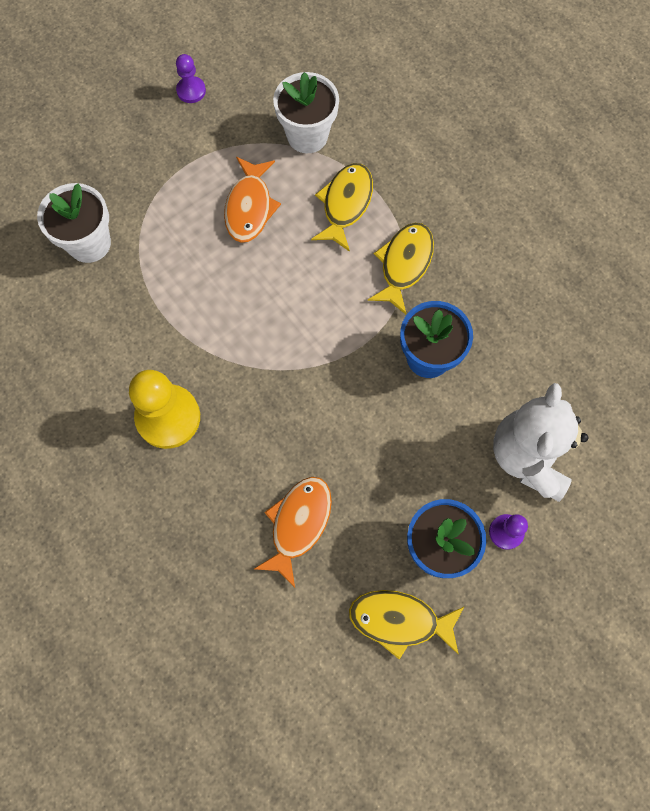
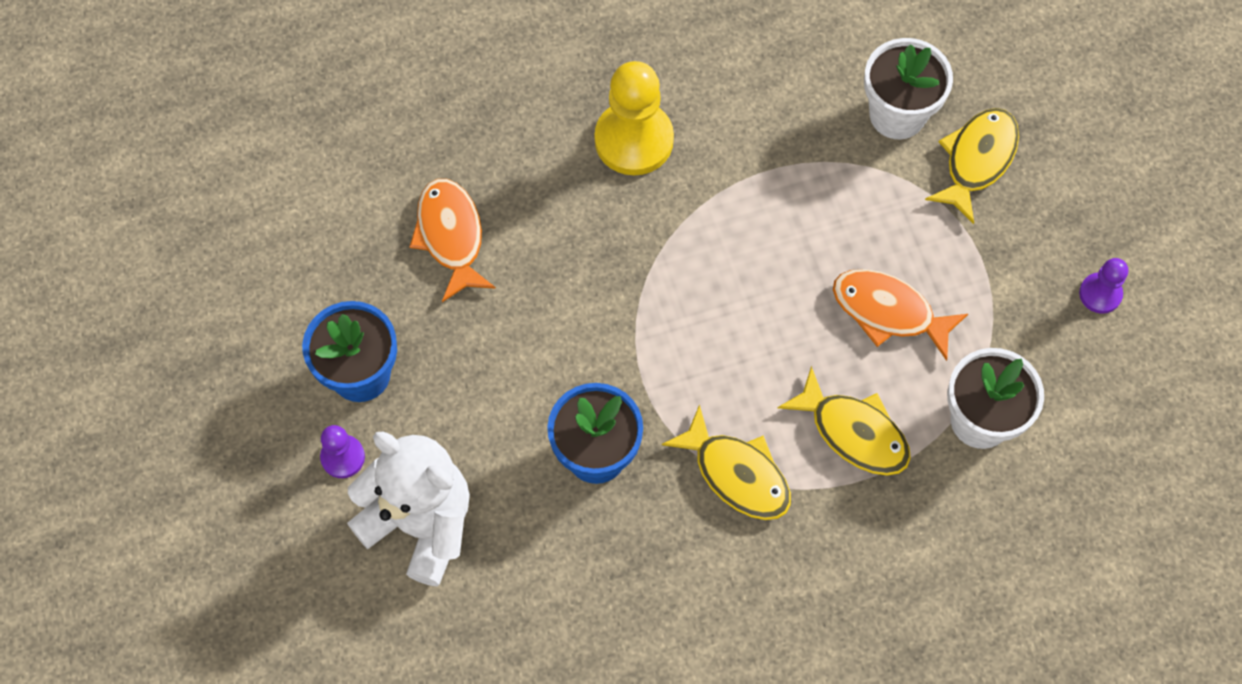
camera: 110 degrees right, 5 degrees down
(298, 524) = (451, 236): orange fish -> orange fish turned 150 degrees counterclockwise
(399, 620) = (299, 304): yellow fish -> yellow fish (977, 160)

